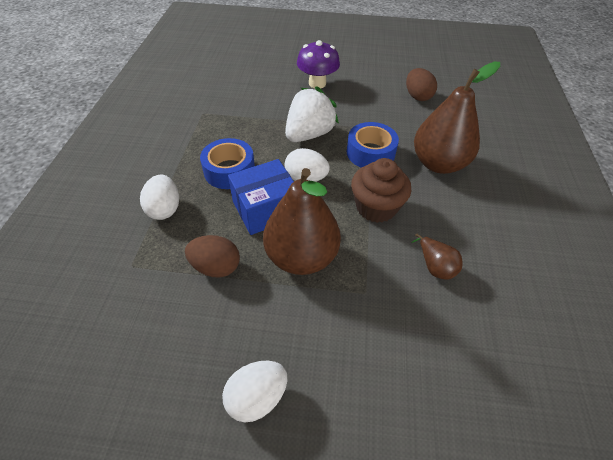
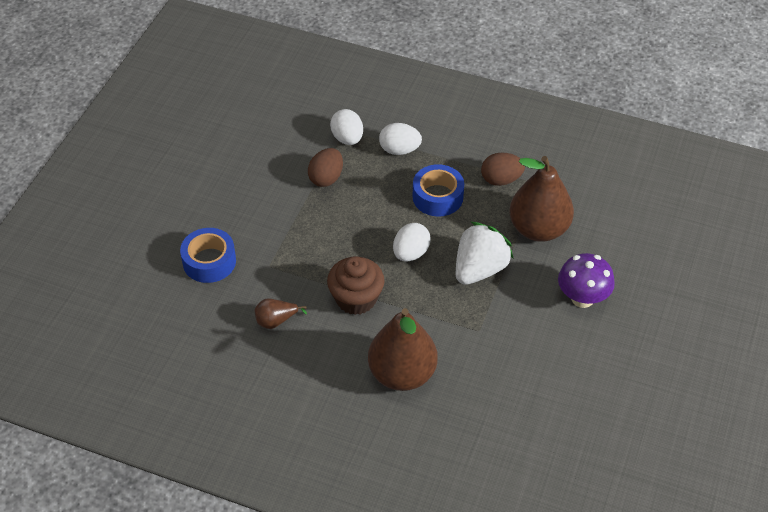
camera: 105 degrees right, 0 degrees up
(257, 397) = (216, 189): white egg -> white egg (347, 138)
(265, 209) = (379, 217): blue box -> none
(301, 257) = (317, 232): brown pear -> brown pear (538, 229)
(309, 134) = (479, 269): white strawberry -> white strawberry turned 105 degrees counterclockwise
(370, 153) = (435, 316): blue tape -> blue tape (209, 261)
(417, 96) = (534, 400): brown egg -> brown egg (501, 180)

